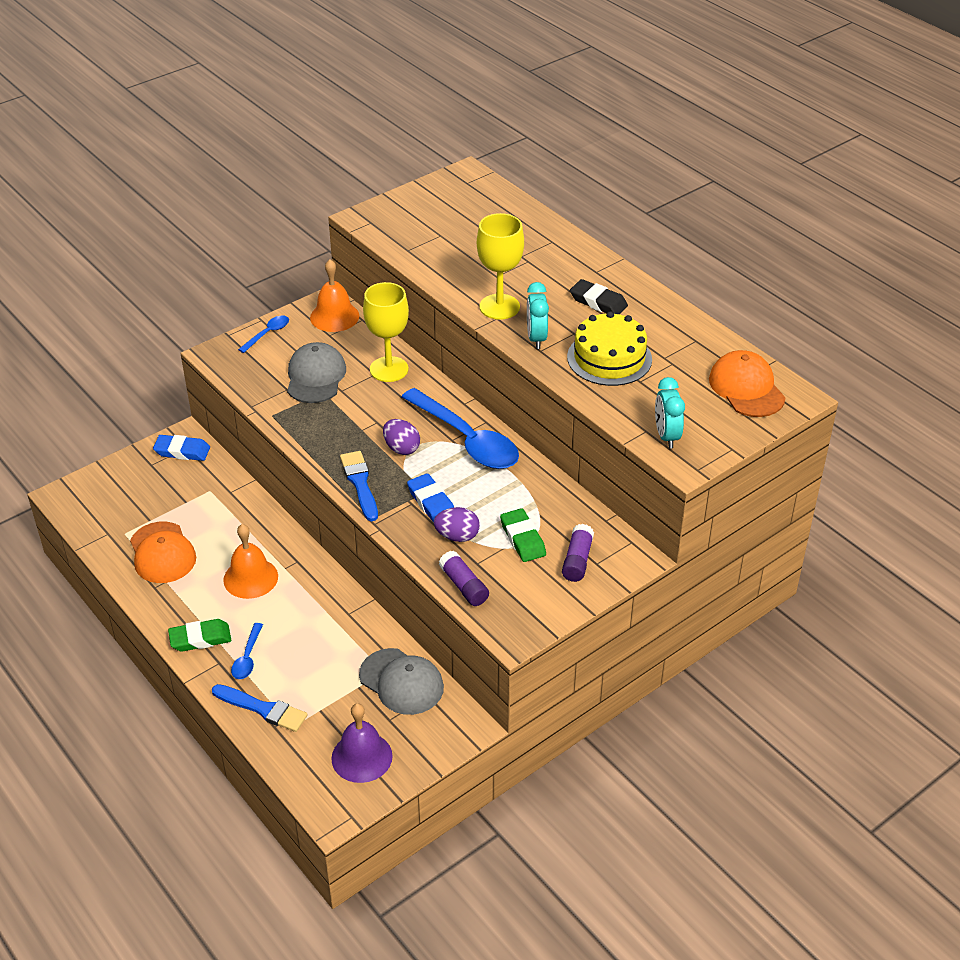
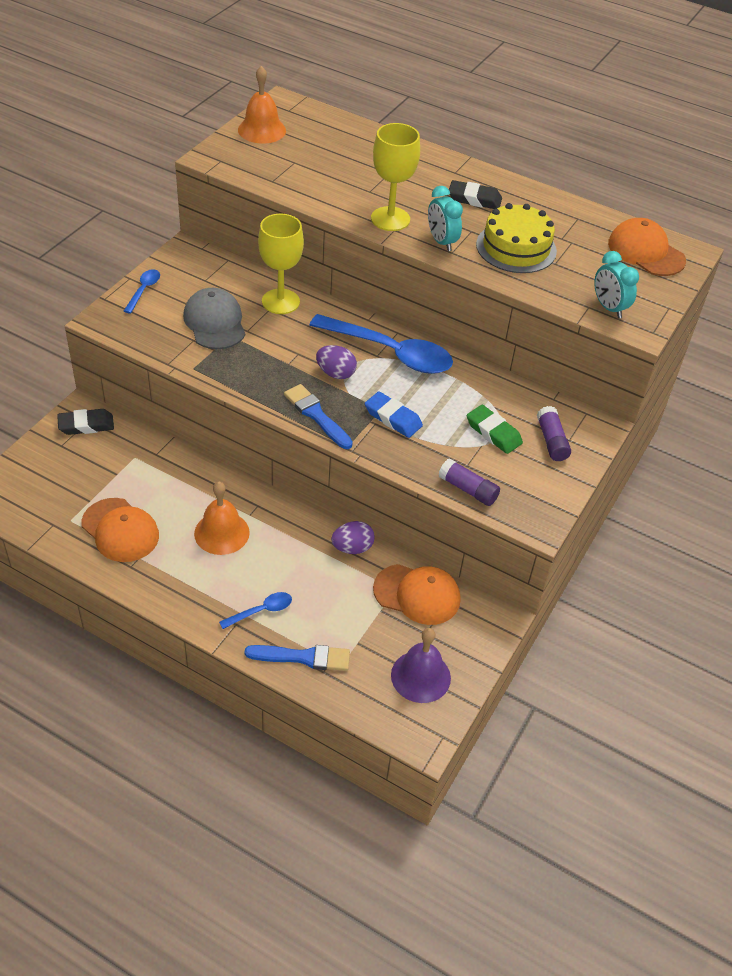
camera: 25 degrees left, 5 degrees up
(182, 451) = (86, 425): blue eraser -> black eraser
(200, 639) = (204, 605): green eraser -> none
(247, 657) = (261, 611): blue spoon -> blue spoon turned 105 degrees counterclockwise
(334, 316) = (200, 261): orange bell -> orange bell (262, 130)
(401, 682) = (417, 594): grey cap -> orange cap
(457, 536) = (434, 444): purple egg -> purple egg (352, 548)

